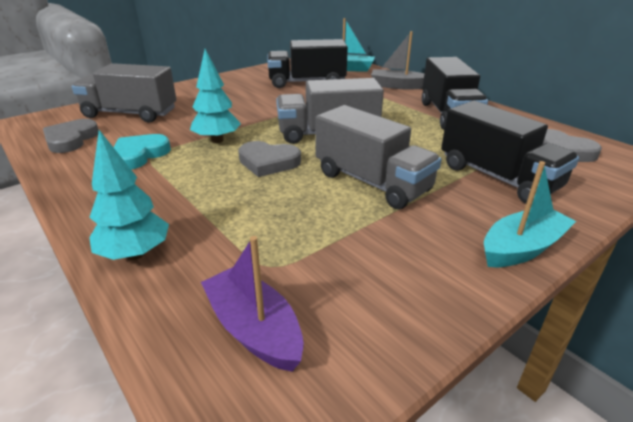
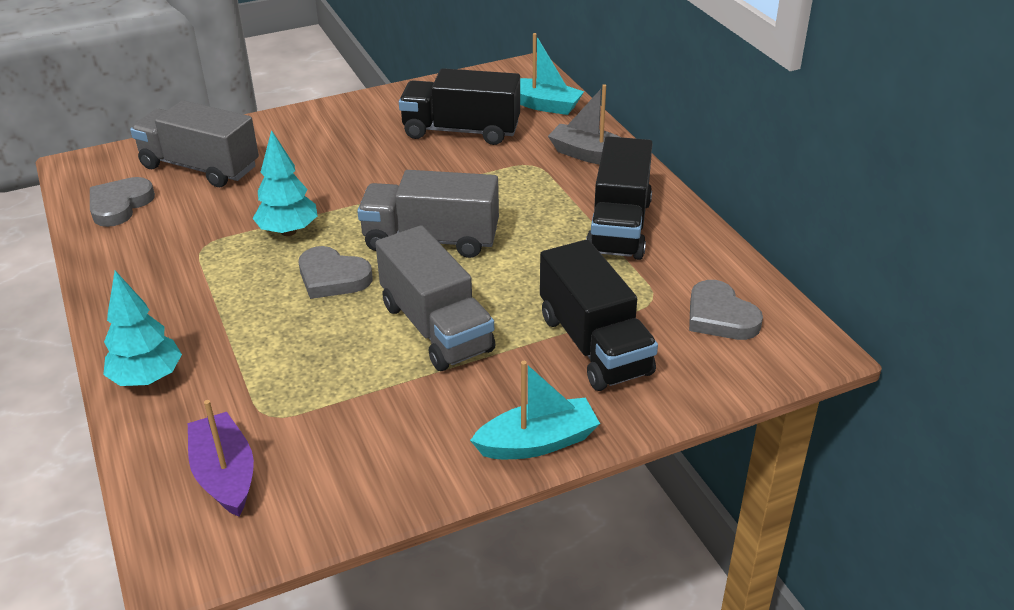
camera: 15 degrees right, 5 degrees up
(139, 155) = (190, 243): turquoise heart -> none

